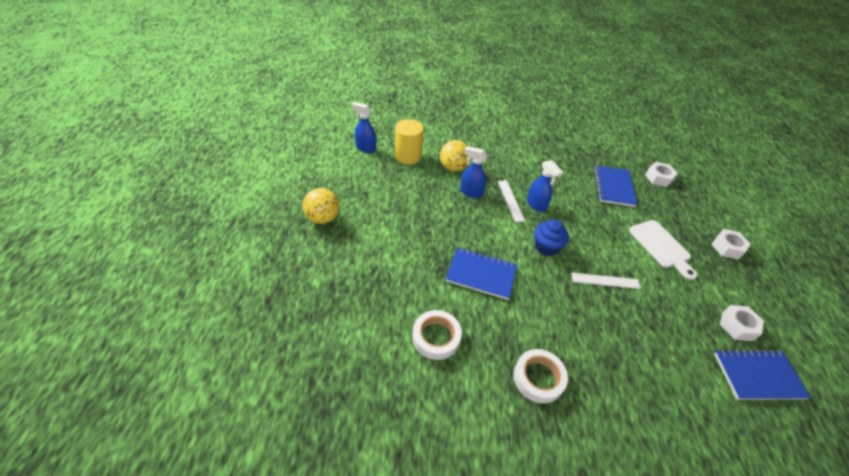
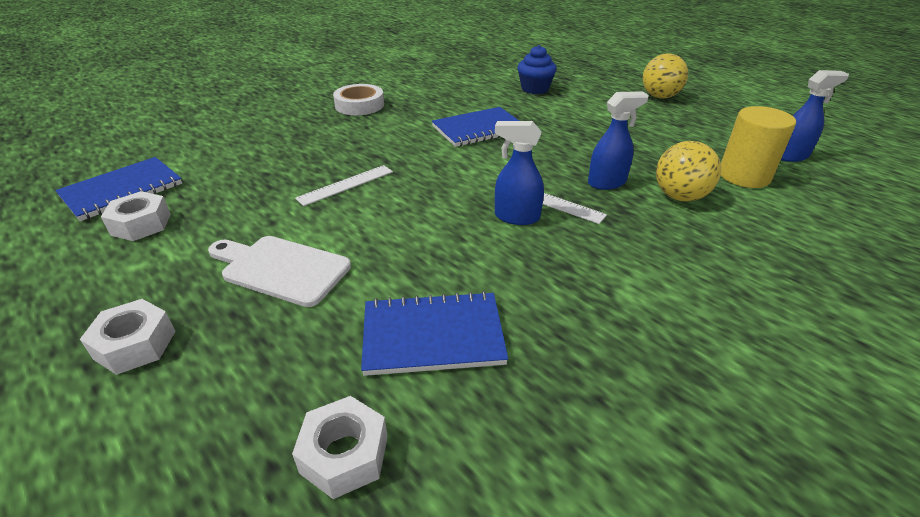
camera: 140 degrees right, 10 degrees down
(436, 337) = (458, 90): white tape -> none
(546, 247) = (445, 179): blue cupcake -> blue cupcake (535, 89)
(614, 187) = (433, 336): blue notebook -> blue notebook turned 60 degrees counterclockwise

